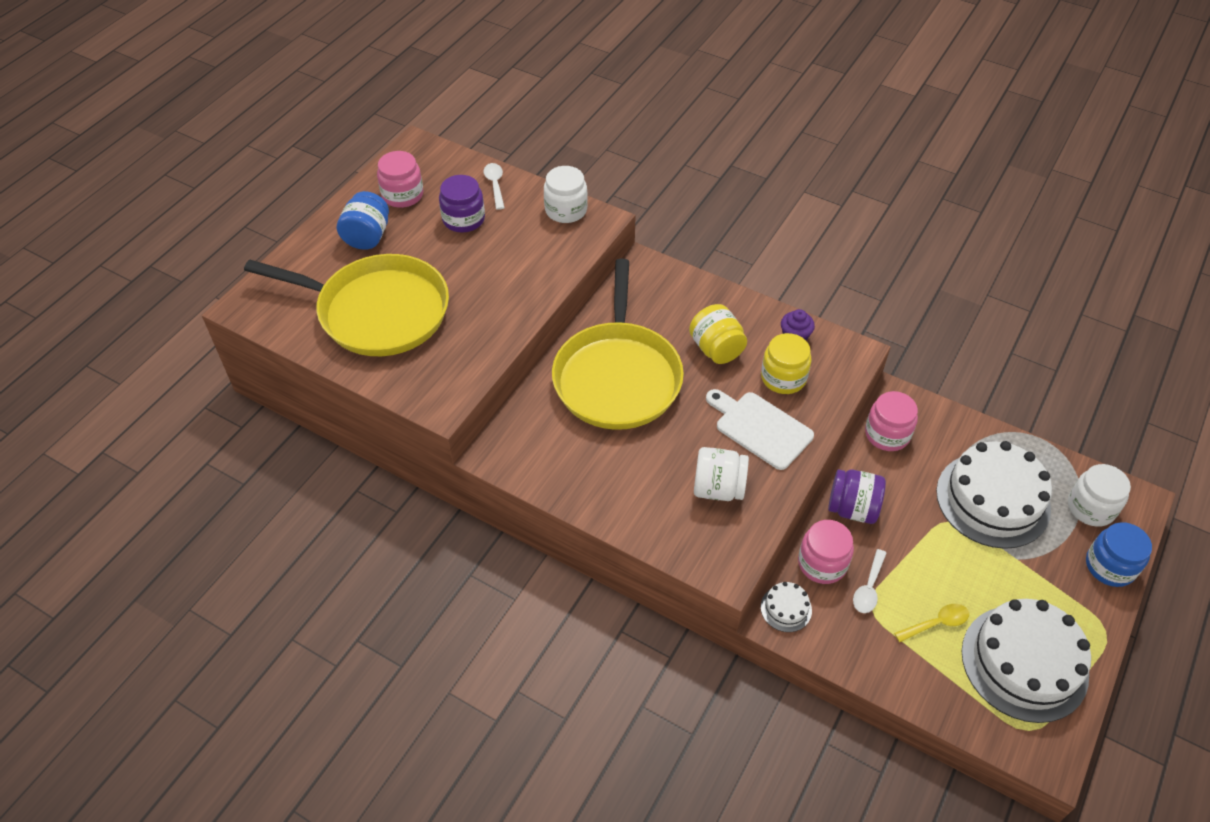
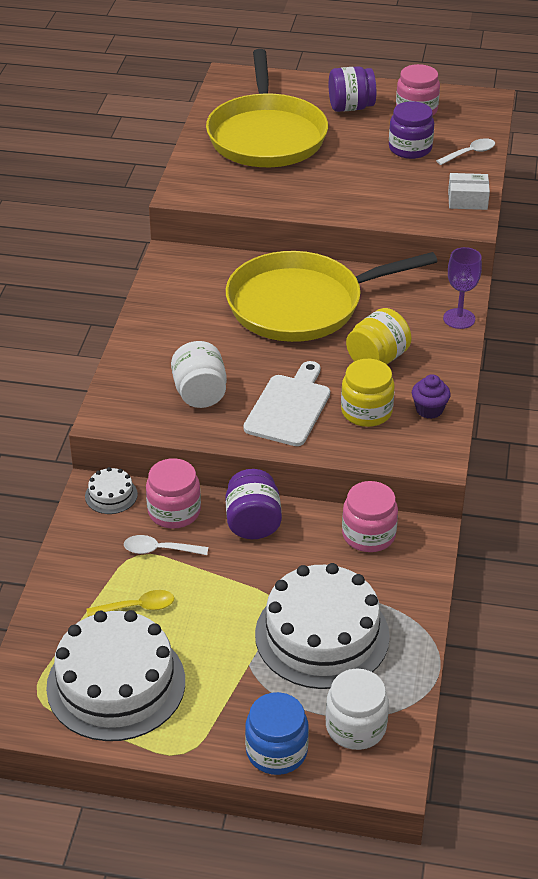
camera: 70 degrees right, 10 degrees down
(367, 236) = (351, 107): blue jar -> purple jar
(566, 210) = (467, 200): white jar -> white box
(684, 280) = (459, 318): none -> purple goblet
(936, 623) = (137, 607): yellow spoon -> yellow spoon turned 60 degrees counterclockwise

